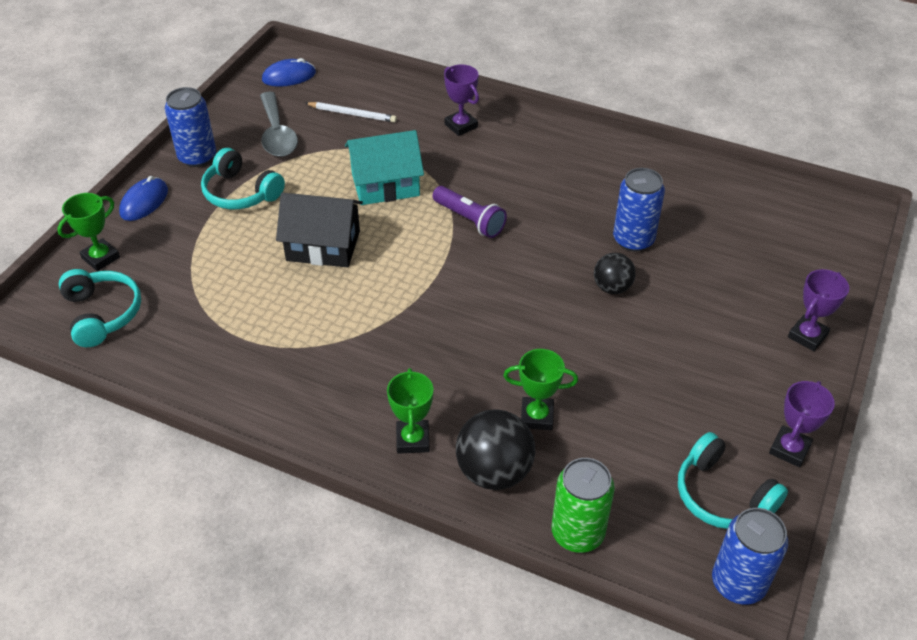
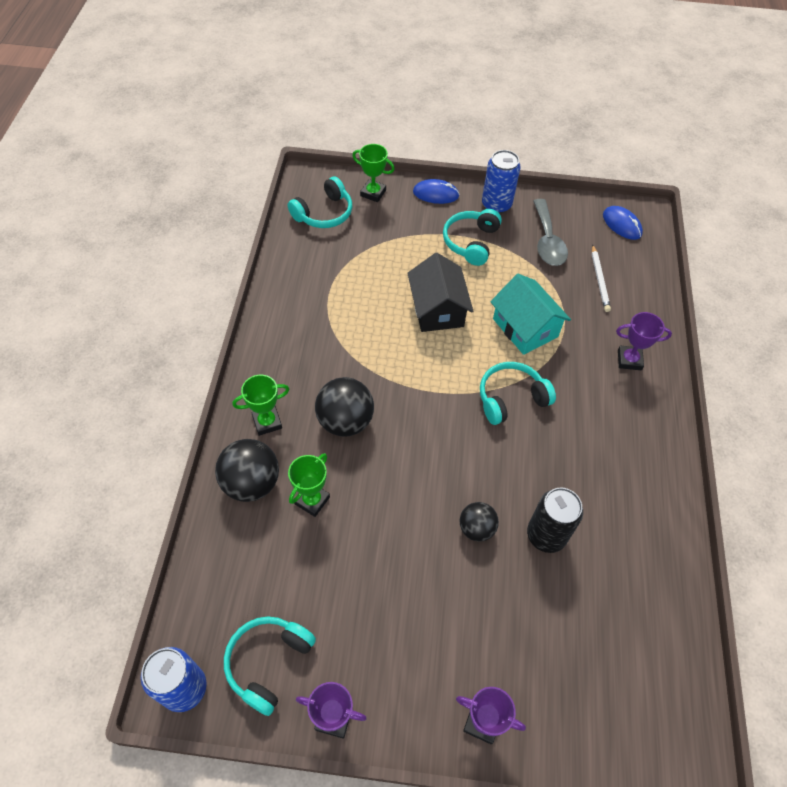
camera: 70 degrees right, 10 degrees up
(277, 134) = (547, 241): grey spoon -> grey spoon turned 60 degrees counterclockwise
(442, 363) = (345, 421): none -> black ball
(461, 126) = (629, 360): purple trophy -> purple trophy turned 60 degrees clockwise
(469, 220) = (511, 398): purple flashlight -> turquoise headphones
(537, 416) = (312, 500): green trophy -> green trophy turned 45 degrees clockwise
(577, 533) = (208, 554): green can -> none
(633, 240) = (546, 535): blue can -> black can

